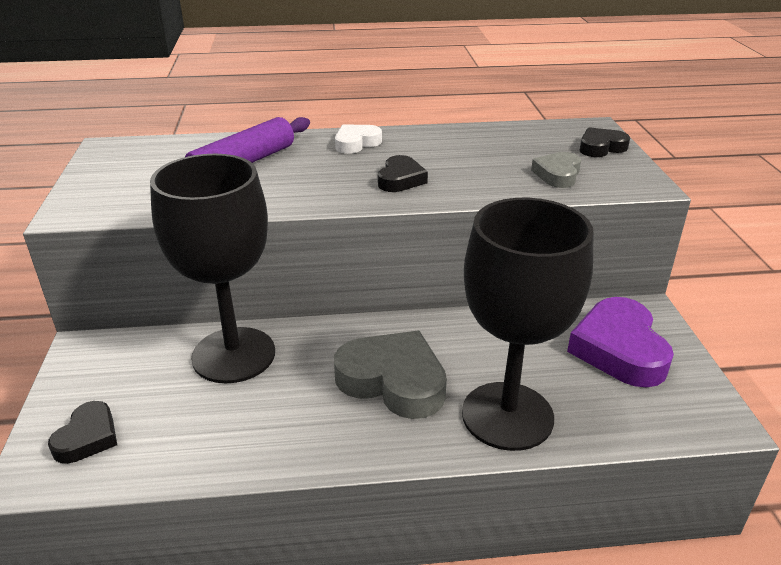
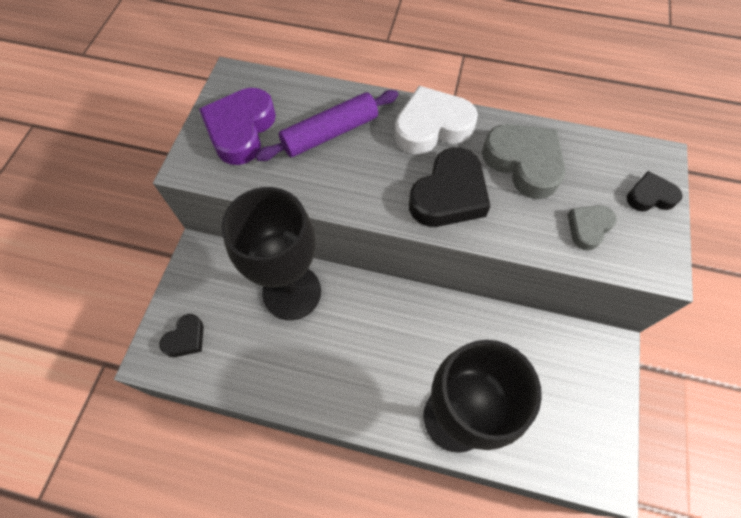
camera: 20 degrees right, 30 degrees up
(356, 143) = (432, 127): white heart -> white heart, size x1.81
(393, 381) = (390, 356): grey heart -> grey heart (523, 163)
(400, 179) = (449, 195): black heart -> black heart, size x1.81
(619, 349) = (569, 382): purple heart -> purple heart (240, 130)

